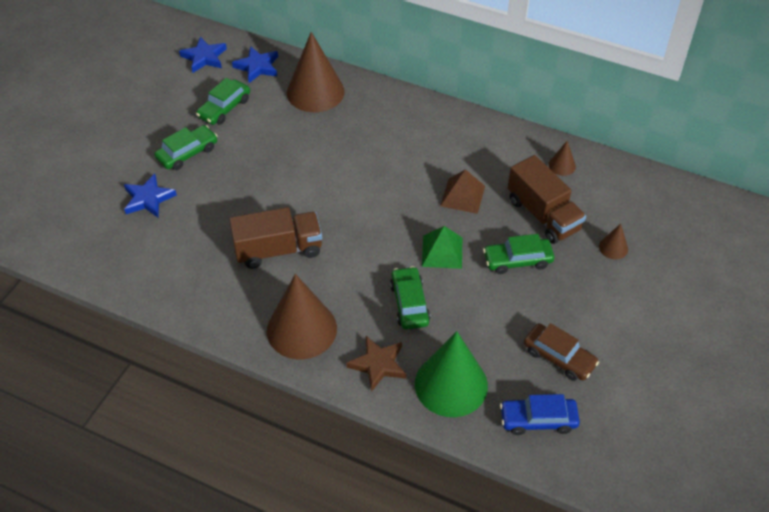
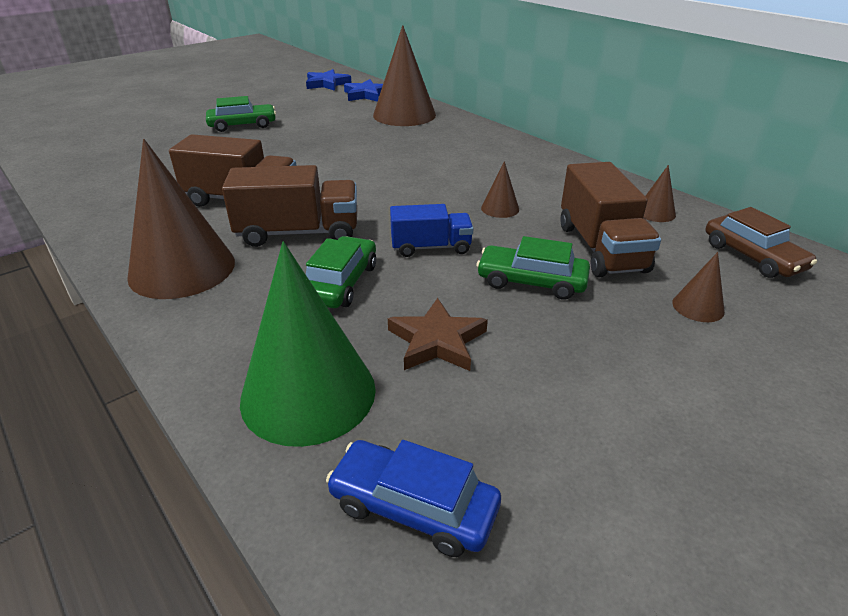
camera: 25 degrees right, 15 degrees down
(148, 199) = (170, 142): blue star -> none
(224, 108) = (309, 109): green car -> none
(347, 269) = (298, 233): none -> brown truck
(378, 364) = (231, 333): brown star -> brown star (437, 341)
(442, 252) = (431, 247): green pyramid -> blue truck
(462, 196) = (500, 208): brown pyramid -> brown cone
(559, 357) = (521, 418): brown car -> brown car (752, 256)

